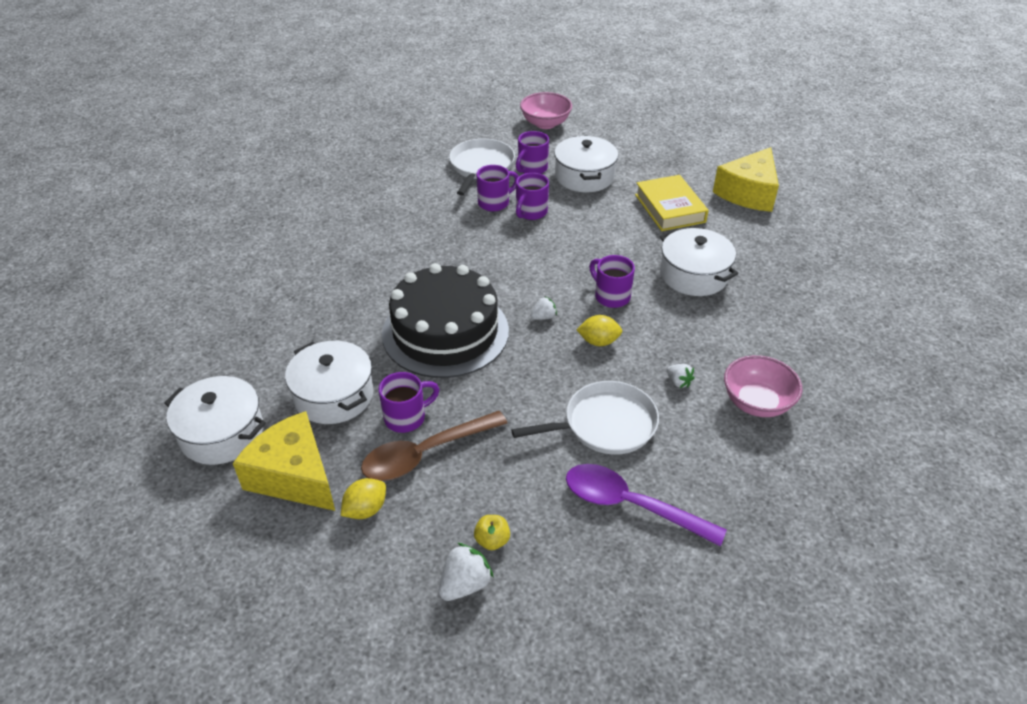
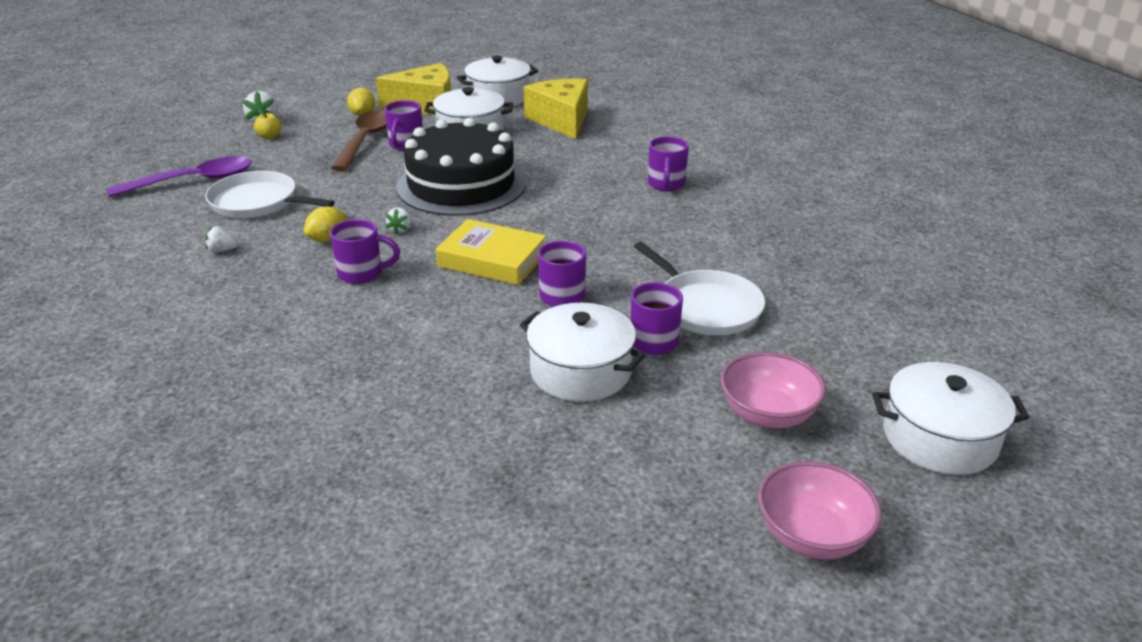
camera: 130 degrees right, 10 degrees down
(494, 203) = (613, 282): purple mug -> purple mug (666, 184)
(605, 424) = (258, 202): white pan -> white pan turned 90 degrees clockwise
(669, 208) = (418, 398): yellow book -> yellow book (492, 260)
(694, 275) = (297, 338): white pot -> white pot (939, 438)
(748, 193) = (333, 498): yellow cheese -> yellow cheese (561, 120)
(756, 403) = (133, 272): pink bowl -> pink bowl (812, 536)

